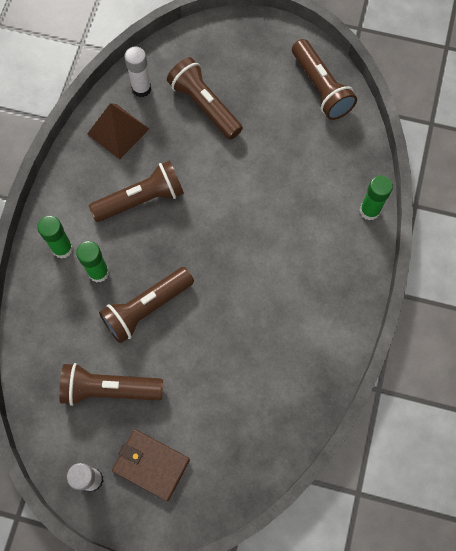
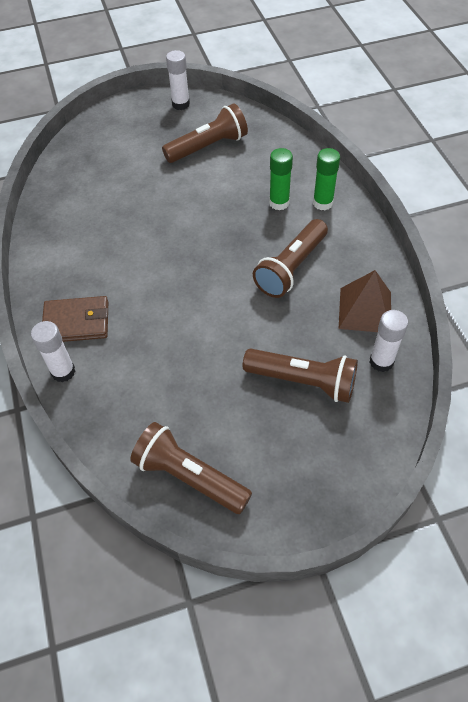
camera: 150 degrees right, 15 degrees down
(146, 308) = (220, 200): brown flashlight -> none
(151, 465) = (146, 127): brown wallet -> brown wallet (76, 322)
(369, 211) = (63, 372): green glue stick -> white glue stick

